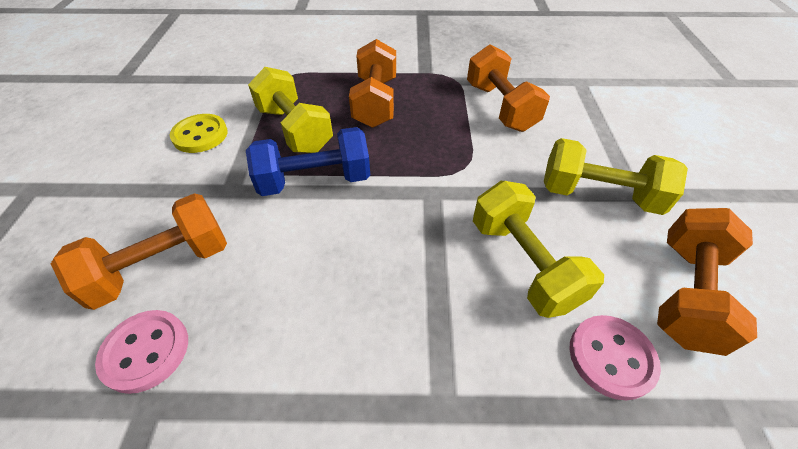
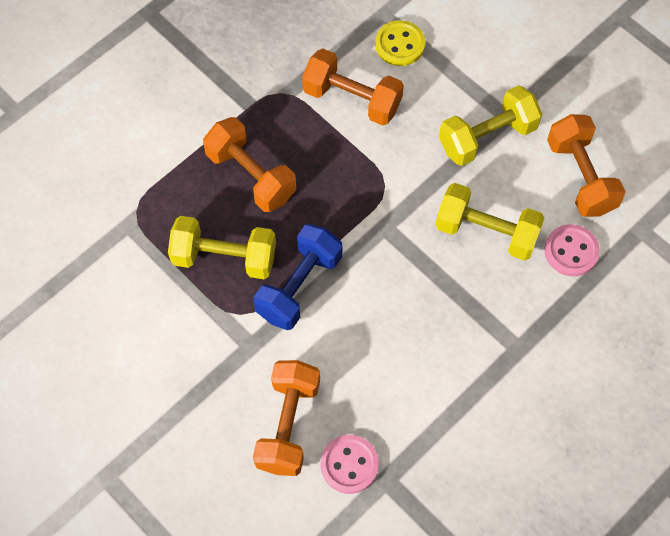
camera: 45 degrees left, 15 degrees up
(200, 135) = (158, 327): yellow button -> yellow button (400, 45)

